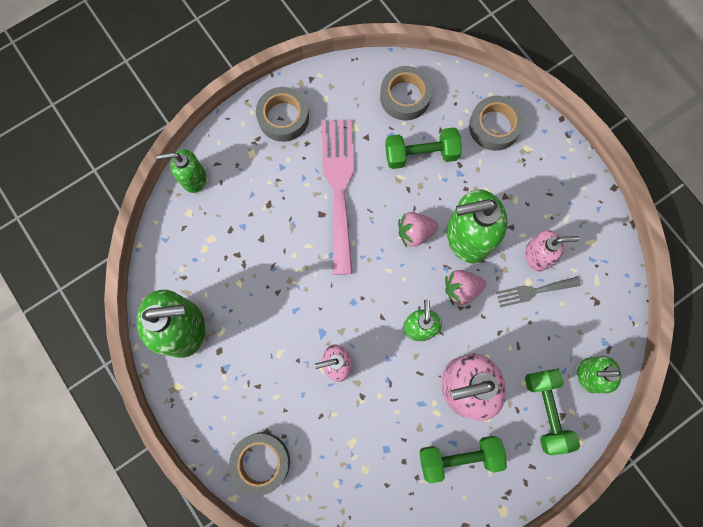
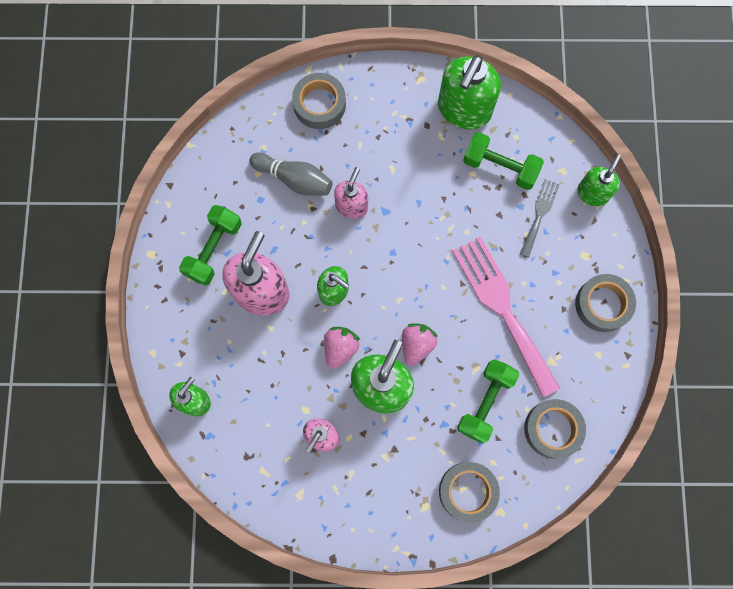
camera: 125 degrees right, 0 degrees up
(339, 187) = (502, 309): pink fork -> pink fork turned 150 degrees counterclockwise
(347, 432) = (294, 179): none -> grey bowling pin
(534, 291) = (294, 409): grey fork -> grey fork (539, 214)
(545, 410) = (195, 343): green dumbbell -> green dumbbell (500, 167)

